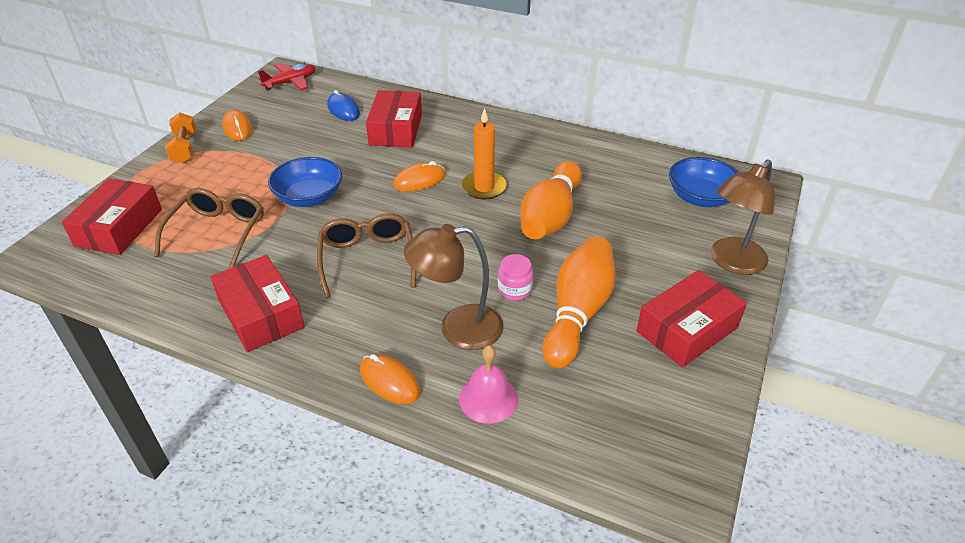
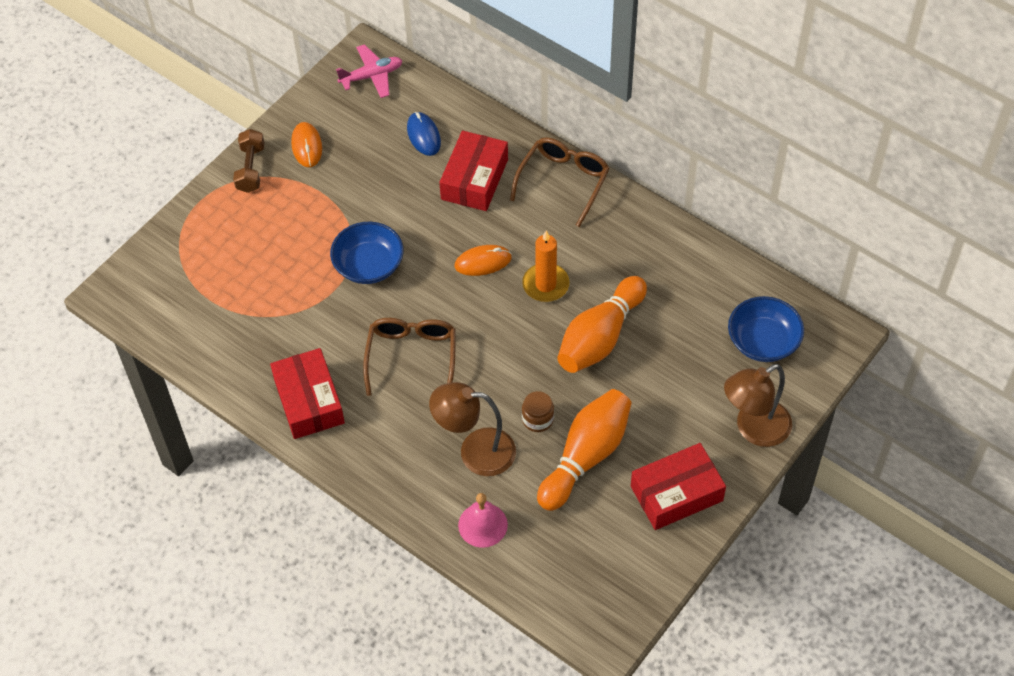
camera: 15 degrees right, 15 degrees up
(119, 227) = (187, 272): red box -> none
(185, 148) = (251, 169): orange dumbbell -> brown dumbbell
(218, 232) = (278, 295): brown glasses -> brown glasses (563, 181)
(290, 82) = (371, 76): red plane -> pink plane
(389, 381) = (406, 491): orange mouse -> none
(515, 289) = (537, 419): pink jar -> brown jar

